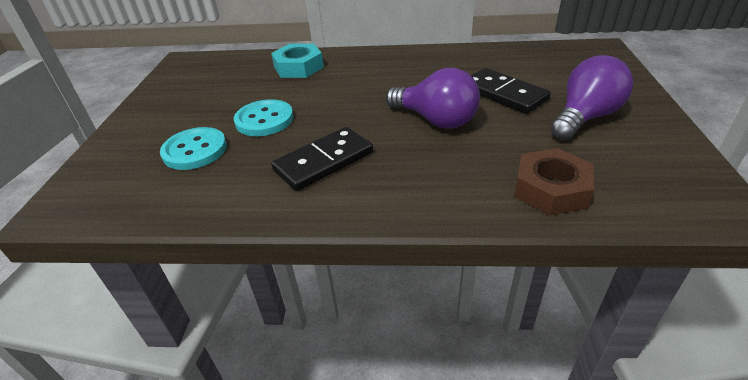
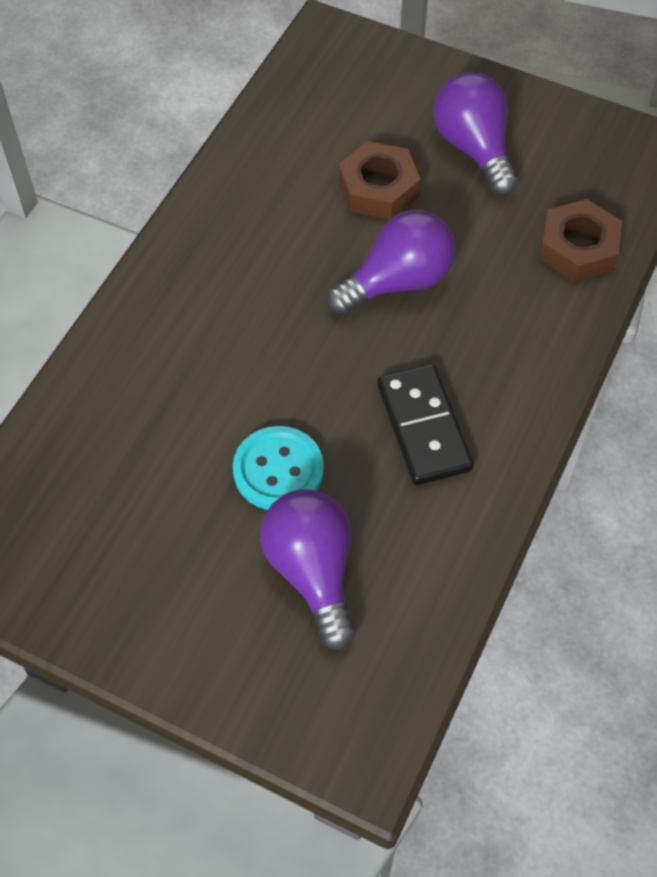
camera: 70 degrees left, 20 degrees up
(195, 150) = (312, 571): turquoise button -> purple light bulb
(298, 67) = (130, 386): turquoise nut -> none
(504, 94) = (378, 188): black domino -> brown nut

